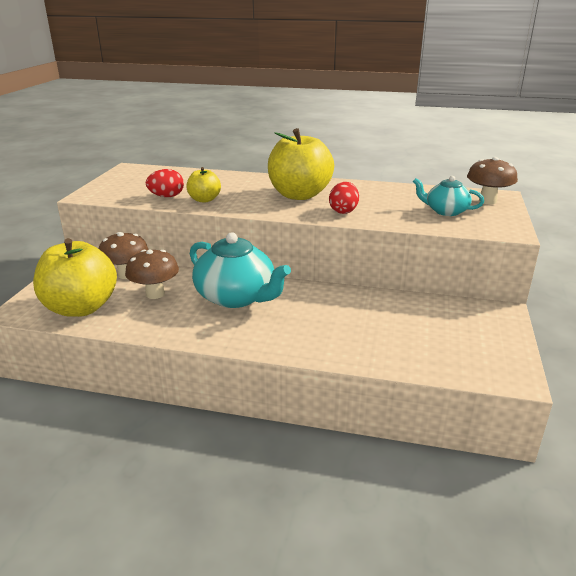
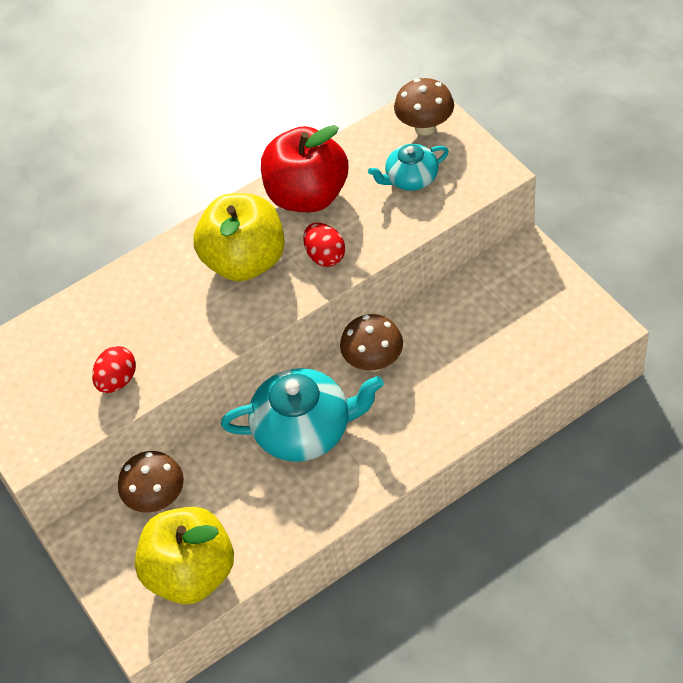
camera: 40 degrees left, 25 degrees up
(155, 294) = (228, 495): brown mushroom -> brown mushroom (373, 362)
(204, 200) = (166, 352): yellow apple -> none
(373, 192) = (308, 195): none -> red apple

